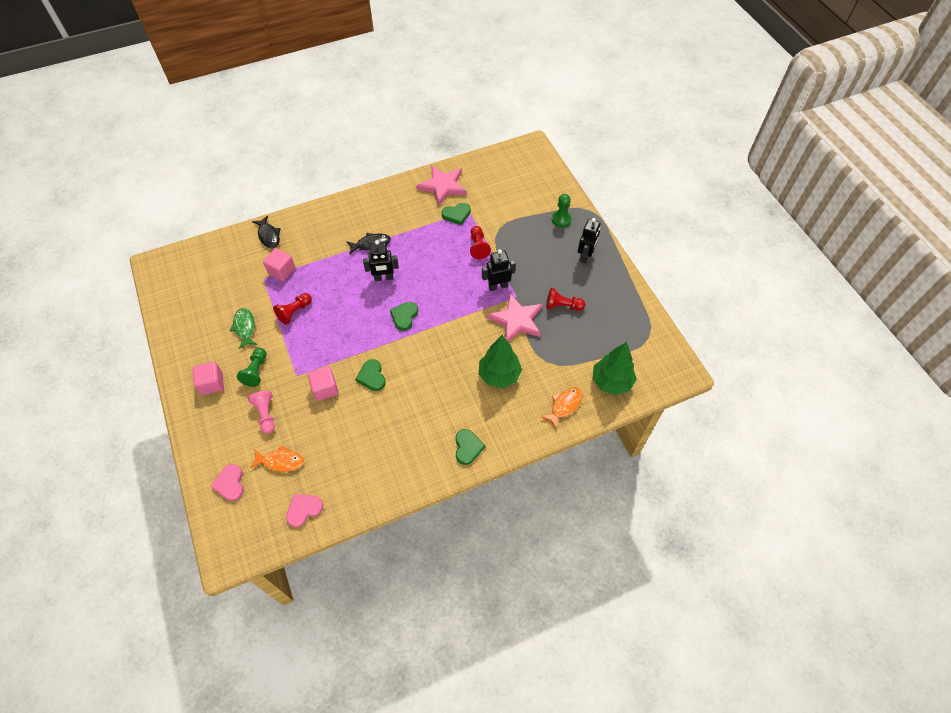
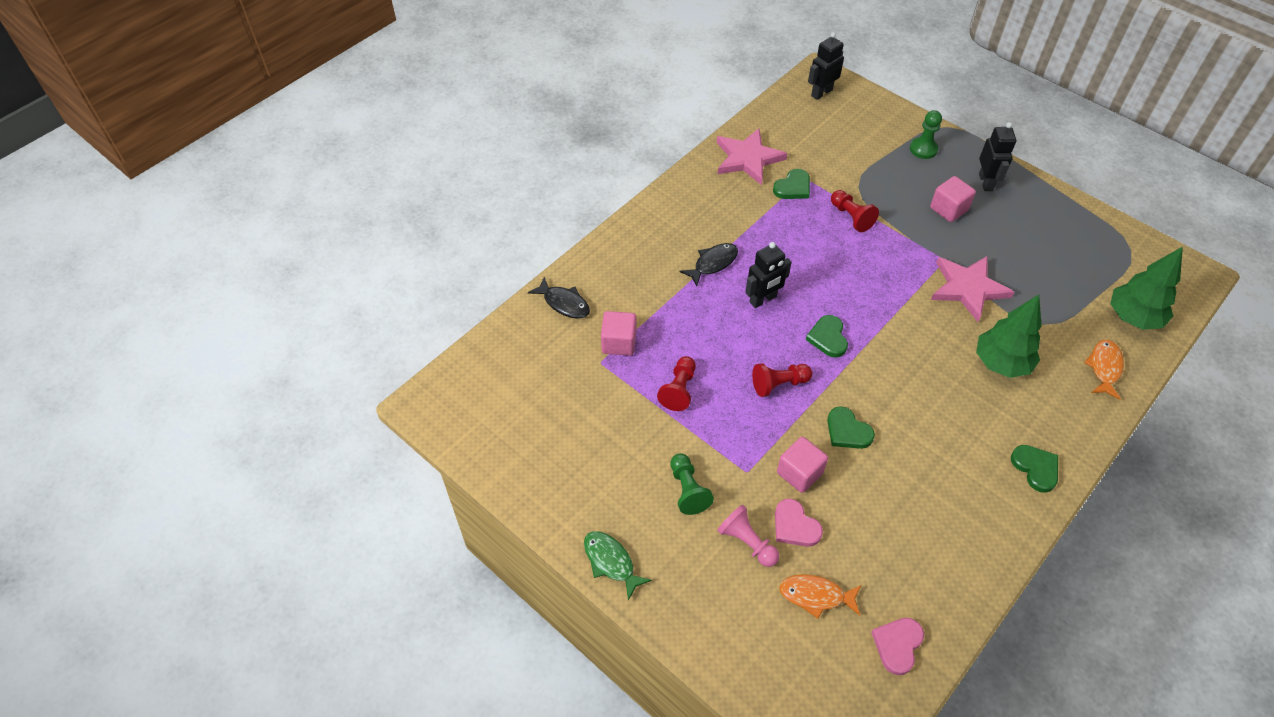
camera: 25 degrees left, 5 degrees down
(212, 383) = (638, 533): pink cube -> pink cube (948, 209)
(230, 483) = (771, 658): pink heart -> pink heart (795, 526)
(245, 327) = (626, 438): green fish -> green fish (611, 562)
(280, 461) = (816, 596): orange fish -> orange fish turned 150 degrees counterclockwise
(498, 286) = (913, 256): black robot -> black robot (821, 93)
(562, 306) = (1007, 250): red pawn -> red pawn (779, 384)

